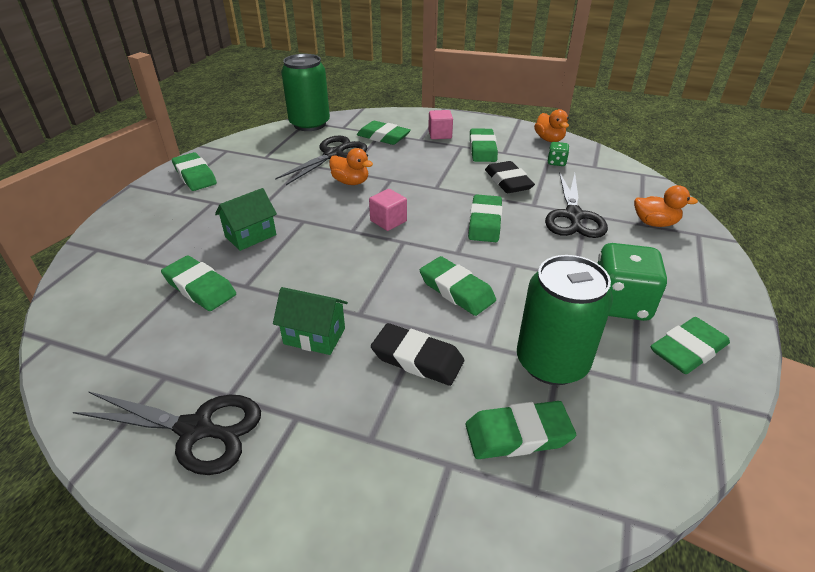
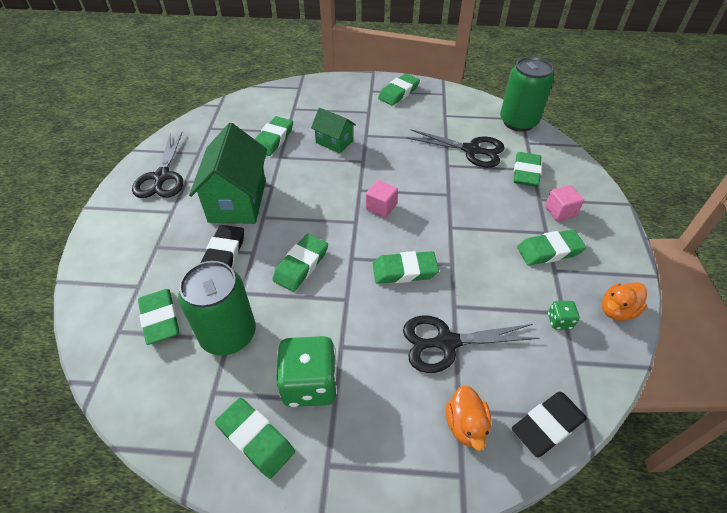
camera: 75 degrees right, 10 degrees up
(314, 336) = (237, 201): green house -> green house, size x1.84
(351, 182) = (431, 171): orange duck -> none
(508, 181) = (490, 280): black eraser -> black eraser (547, 425)

